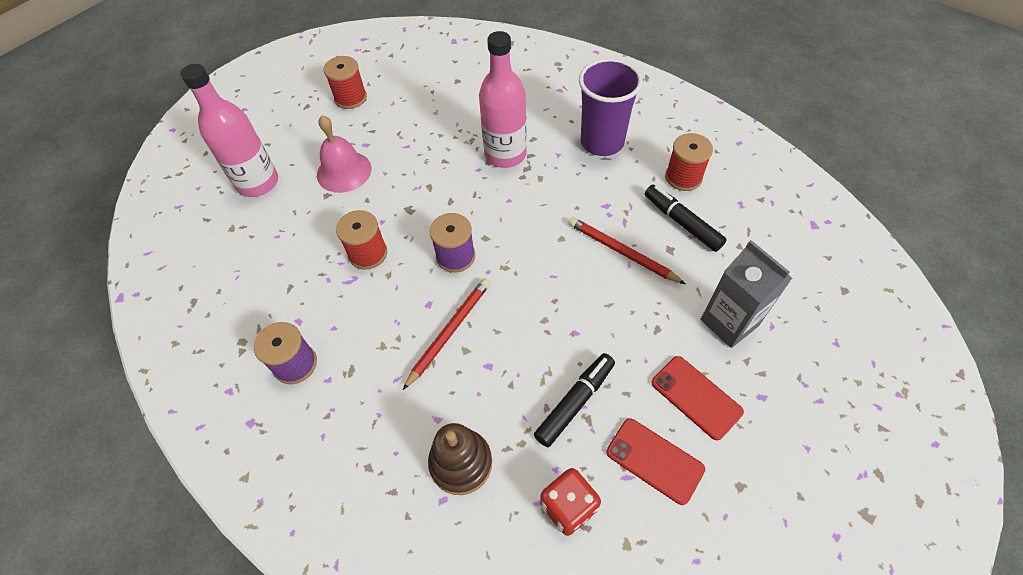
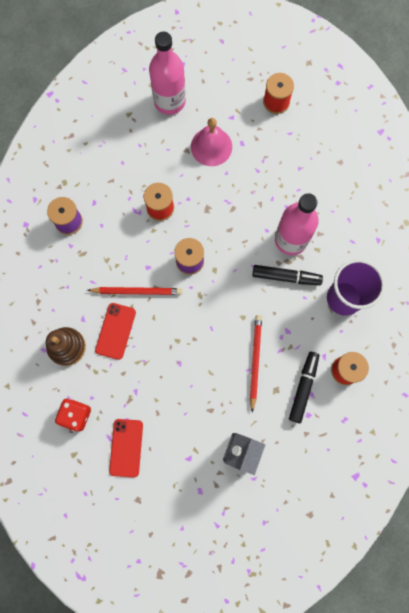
camera: 55 degrees right, 20 degrees up
(575, 402) = (135, 387): black marker -> black marker (286, 277)
(696, 397) = (177, 453): red phone -> red phone (115, 331)

